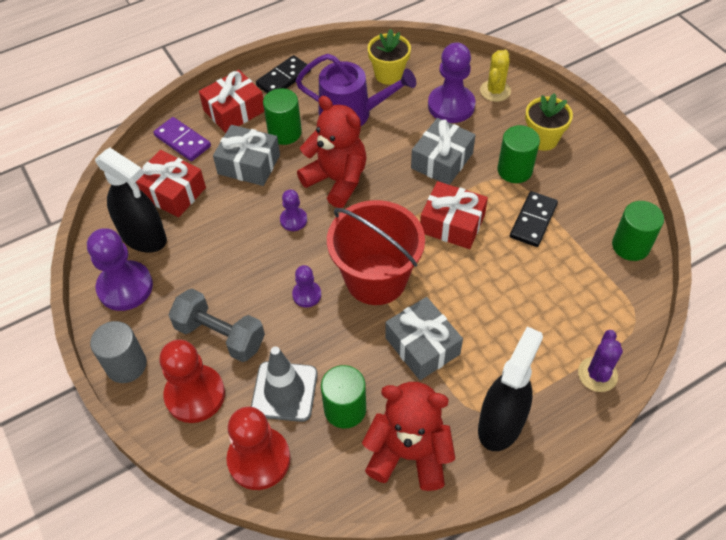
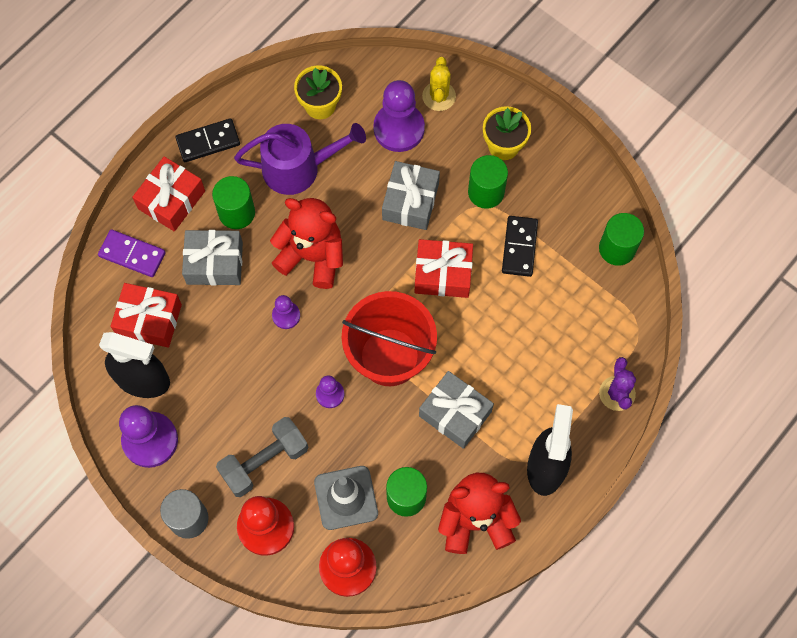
camera: 20 degrees left, 15 degrees up
(220, 335) = (264, 461): grey dumbbell -> grey dumbbell turned 45 degrees counterclockwise
(283, 78) = (208, 141): black domino -> black domino turned 45 degrees clockwise

